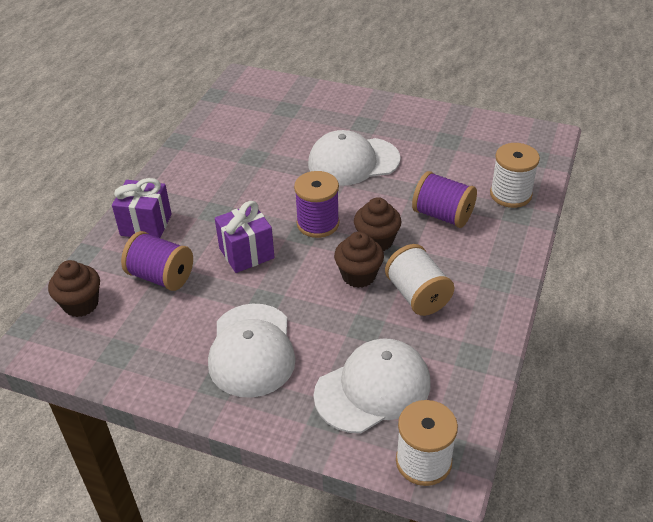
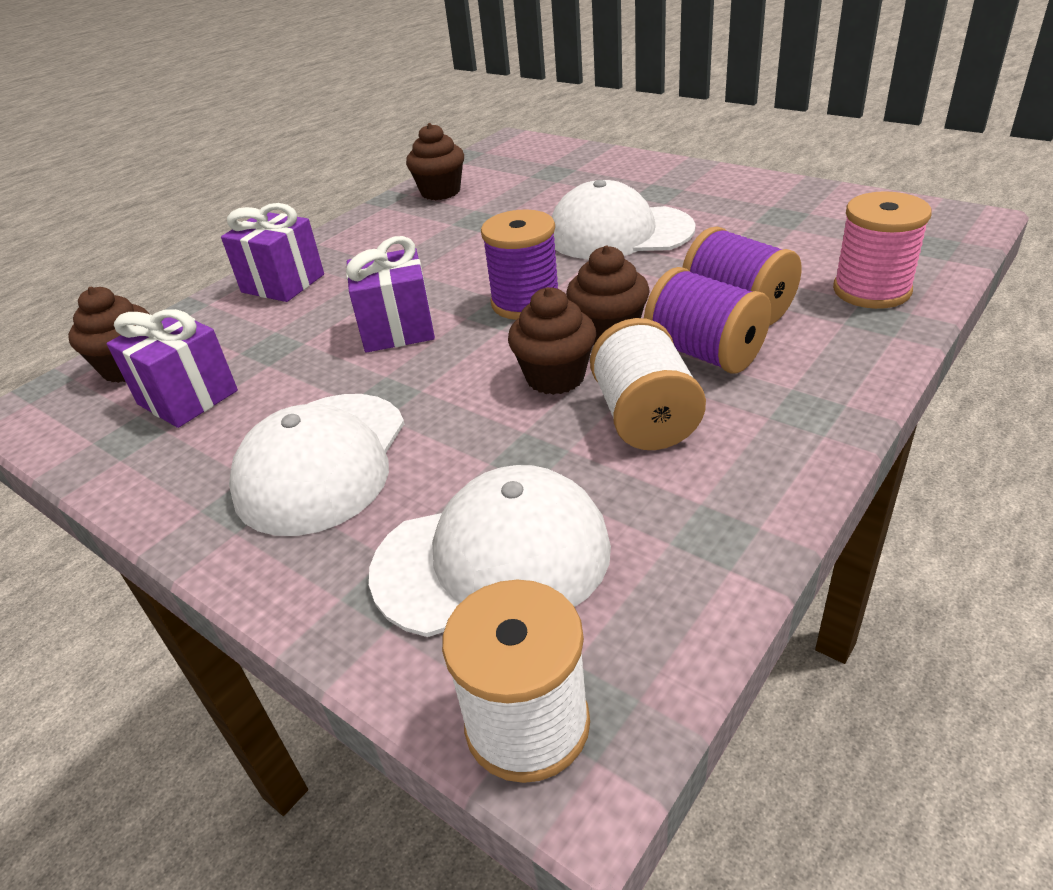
camera: 20 degrees right, 5 degrees down
(138, 320) = (187, 397): none -> purple gift
(161, 276) = (259, 345): purple spool -> purple spool (704, 353)
(215, 132) = (440, 192): none -> brown cupcake
(510, 194) = (871, 290): white spool -> pink spool

